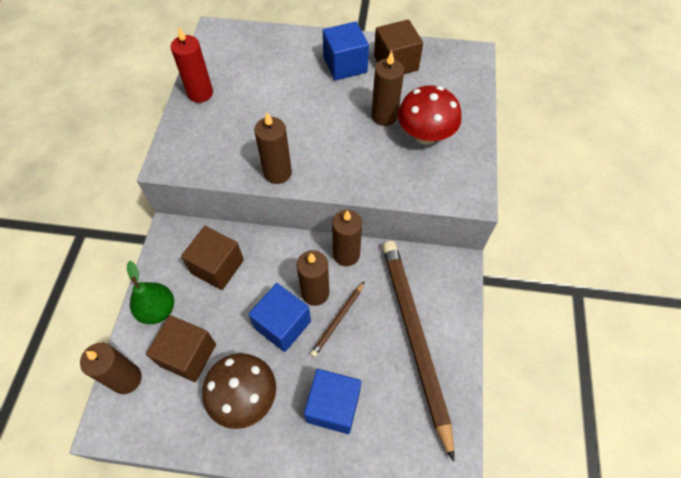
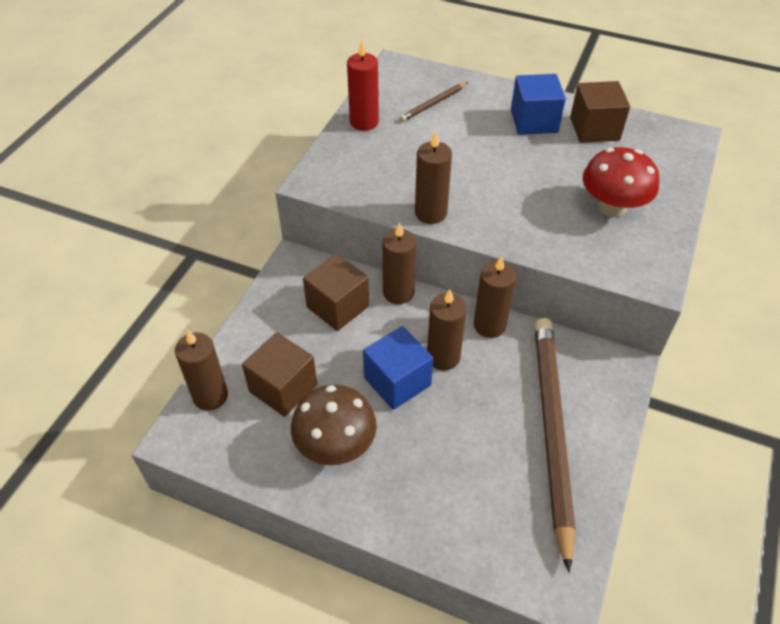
camera: 15 degrees right, 10 degrees down
(158, 310) = (261, 335): green pear -> none
(333, 406) = (436, 479): blue cube -> none
(338, 320) = (463, 391): brown pencil -> brown pencil (434, 104)
(384, 116) = (568, 179): brown candle -> brown candle (398, 293)

